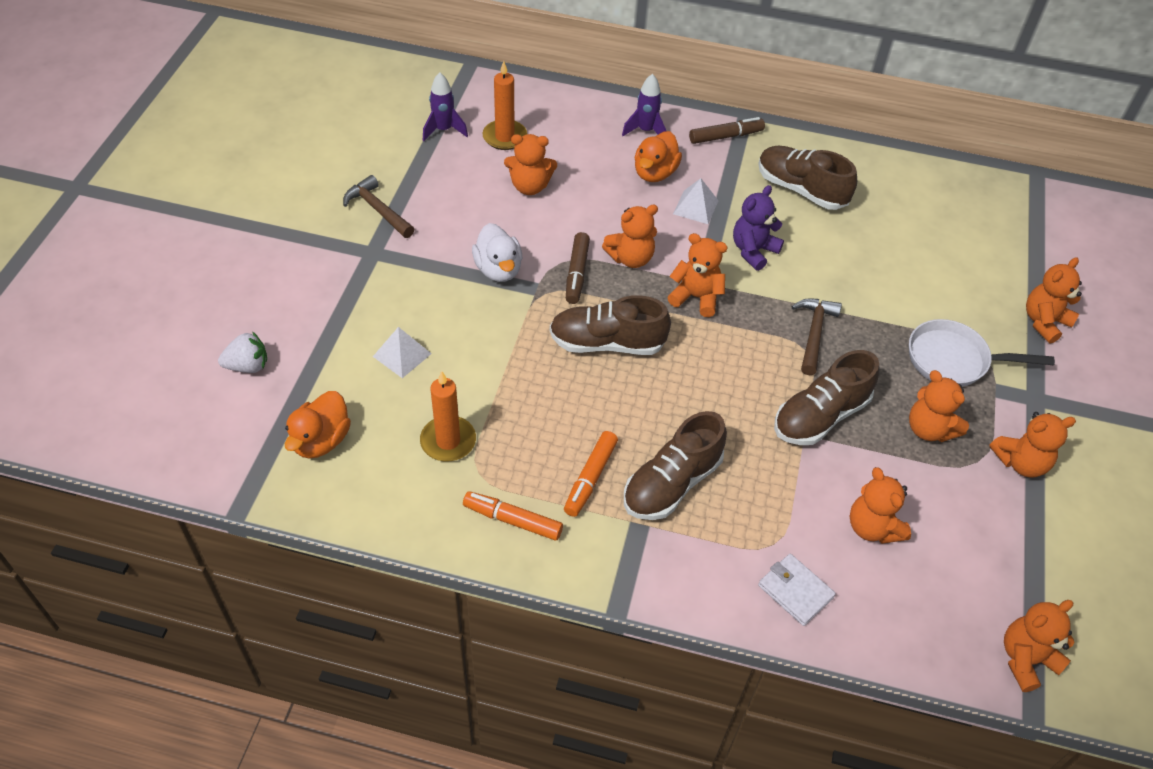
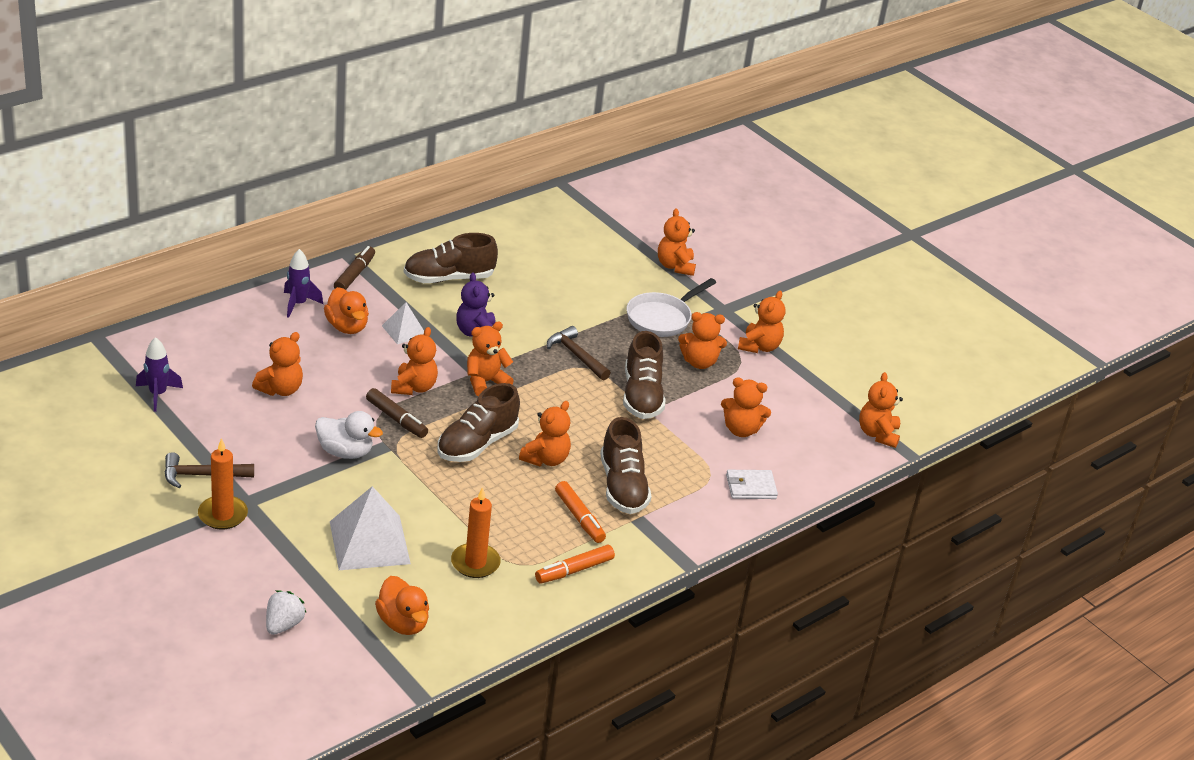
camera: 55 degrees left, 15 degrees down
(402, 355) = (369, 542): white pyramid -> white pyramid, size x1.84
(504, 137) = (210, 370): orange candle -> orange candle (222, 515)
(643, 402) = (546, 459): none -> orange teddy bear

